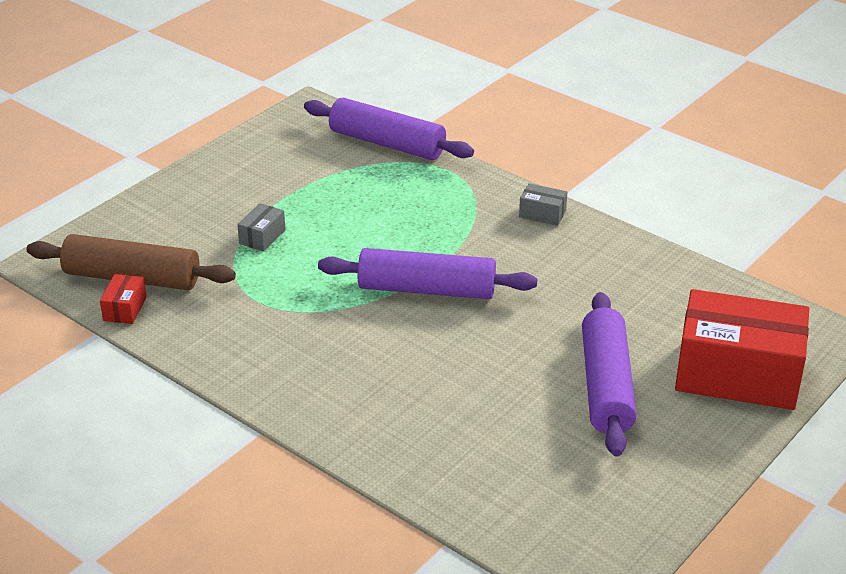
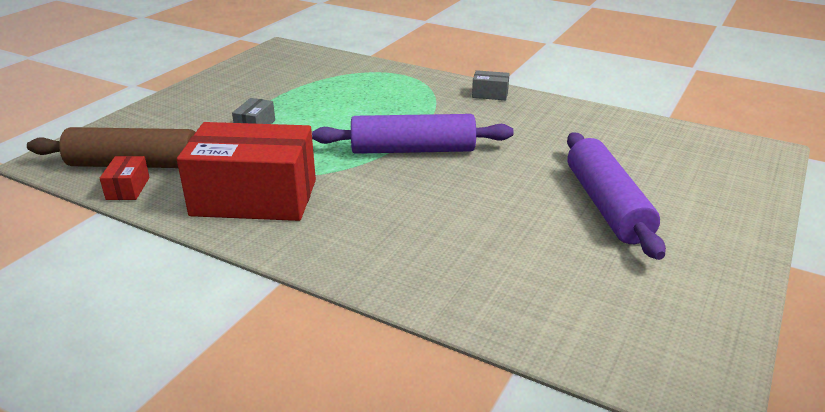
camera: 10 degrees left, 5 degrees down
(387, 143) = (348, 63): purple rolling pin -> none
(737, 375) = (715, 186): red box -> red box (254, 198)

